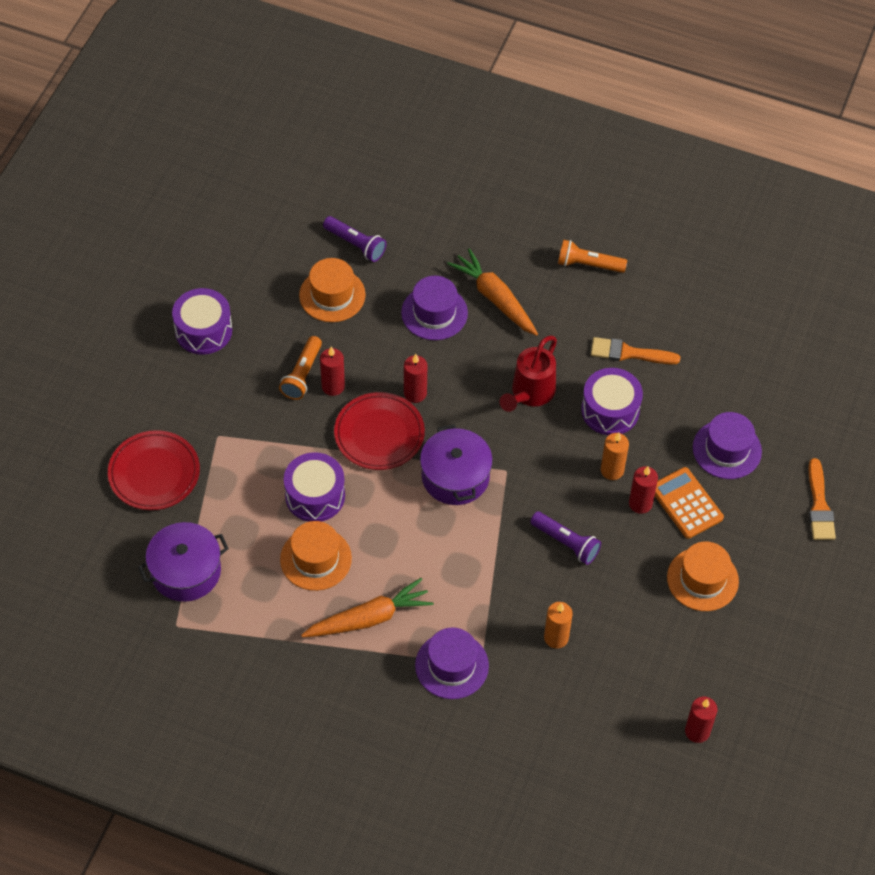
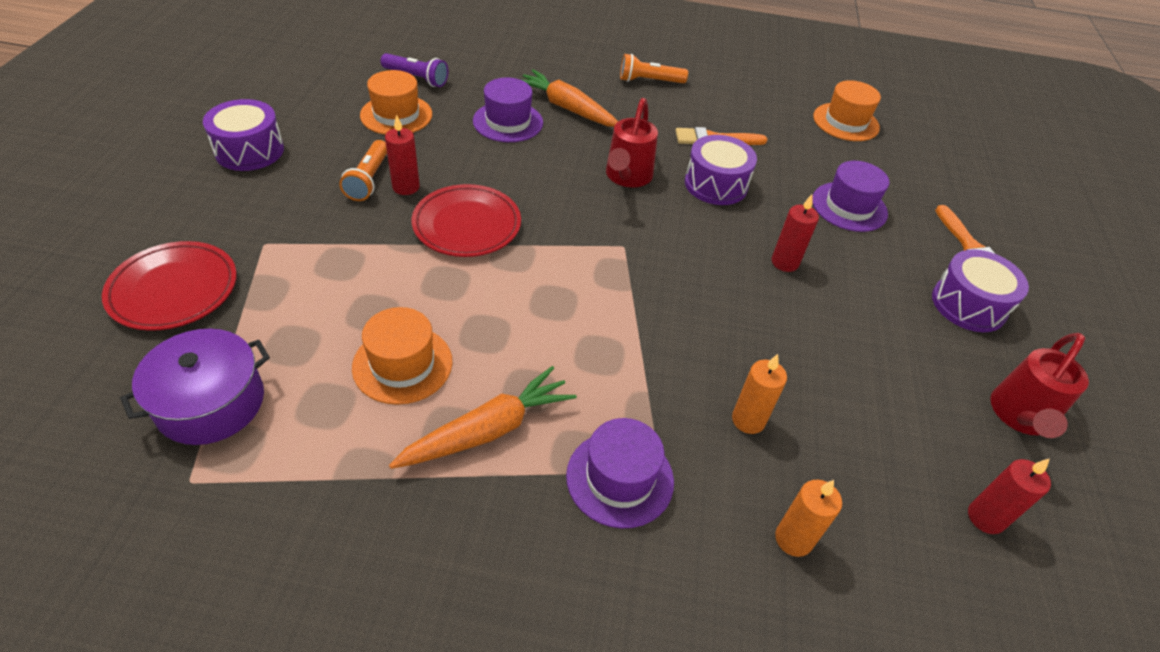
camera: 15 degrees left, 10 degrees down
(315, 496) = (394, 293): purple drum -> purple drum (968, 305)
(415, 393) = (501, 186): red candle -> none
(455, 476) = (566, 257): purple pot -> none
(566, 543) = (718, 310): purple flashlight -> none
(612, 470) = (740, 235): orange candle -> orange candle (793, 539)
(686, 503) = (833, 257): orange calculator -> none
(702, 579) = (891, 330): orange hat -> orange hat (846, 122)
(767, 665) = (1019, 416): none -> red watering can

